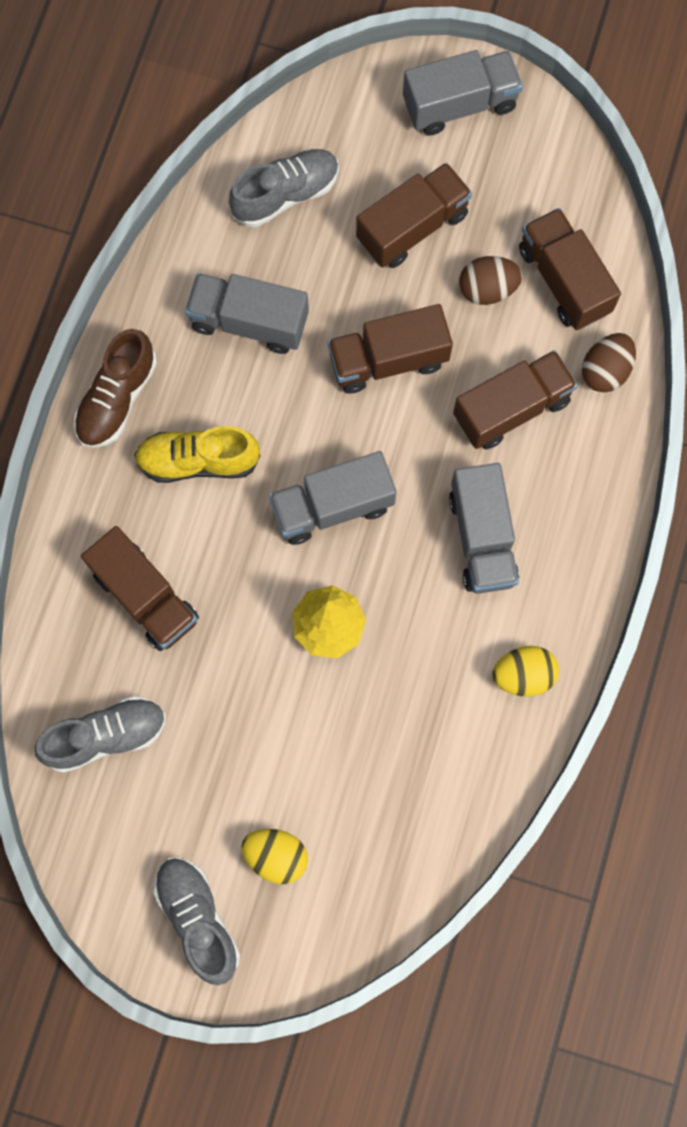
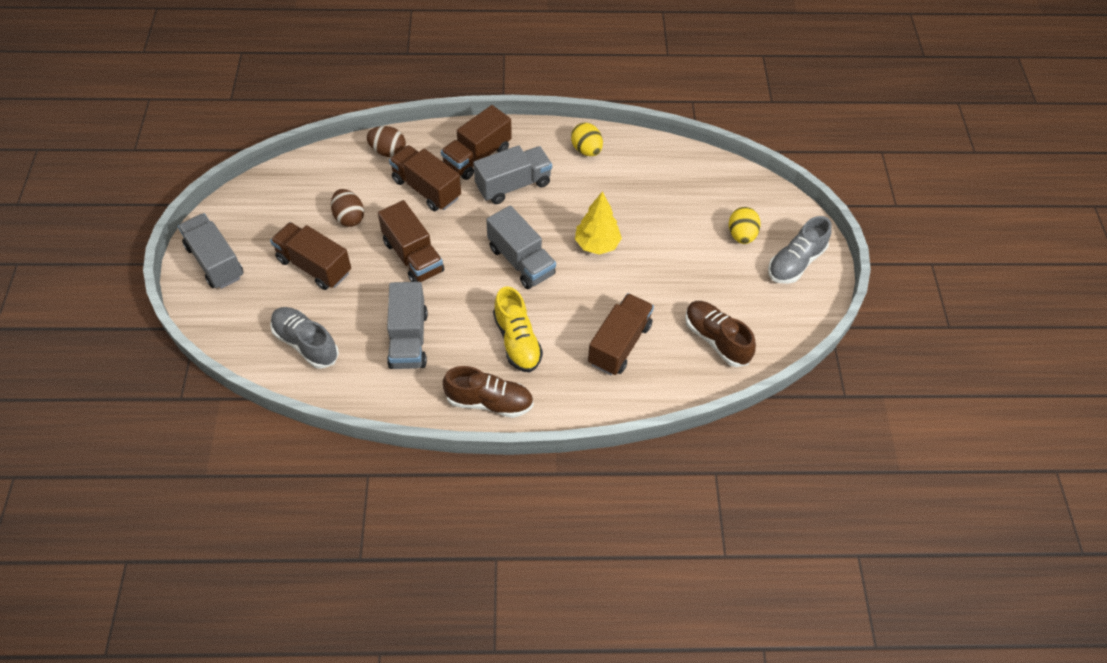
camera: 110 degrees left, 20 degrees down
(106, 736) = (716, 339): grey shoe -> brown shoe
(564, 280) = (333, 182): brown truck -> brown truck (477, 157)

